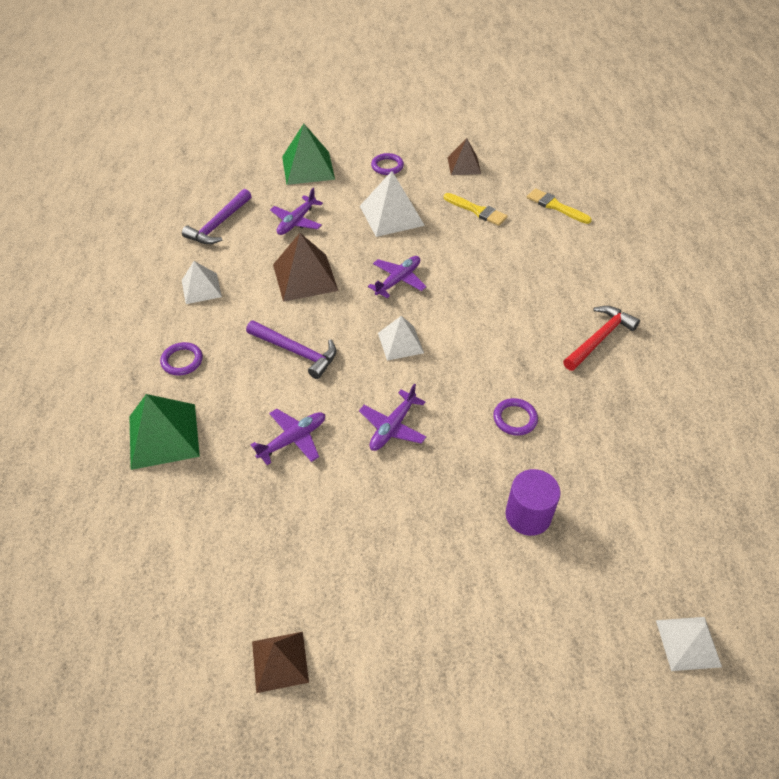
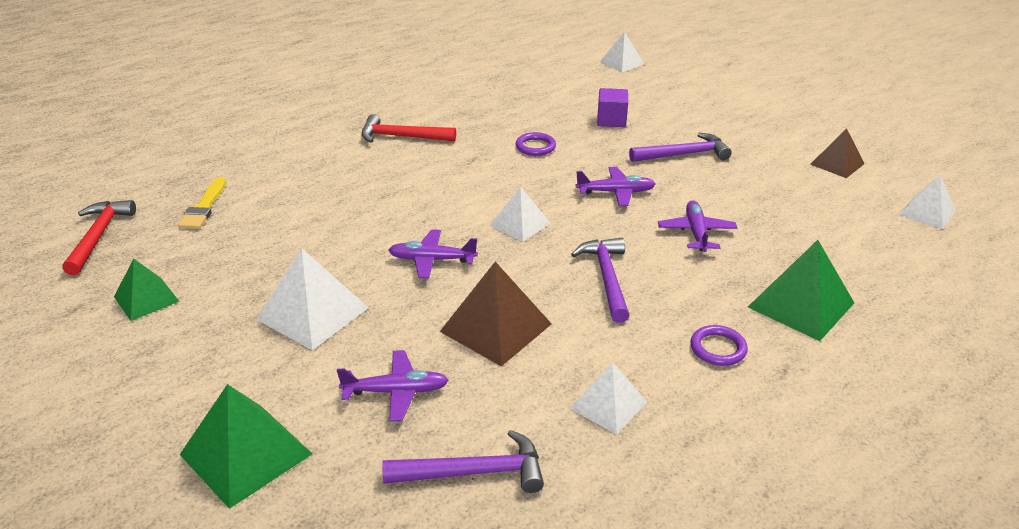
camera: 125 degrees left, 15 degrees down
(142, 653) = (927, 213): none -> white pyramid
(293, 439) = (696, 232): purple plane -> purple plane turned 75 degrees clockwise
(387, 166) = (190, 367): purple ring -> none
(411, 527) = (684, 154): none -> purple hammer
(464, 165) = (146, 299): brown pyramid -> green pyramid
(477, 211) = (252, 254): yellow brush -> none
(528, 515) = (611, 120): purple cylinder -> purple cube
(551, 161) = (99, 236): none -> red hammer

